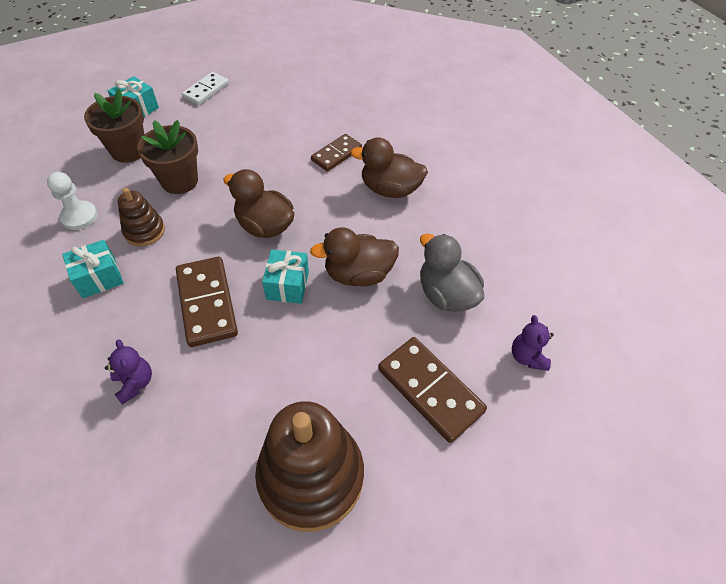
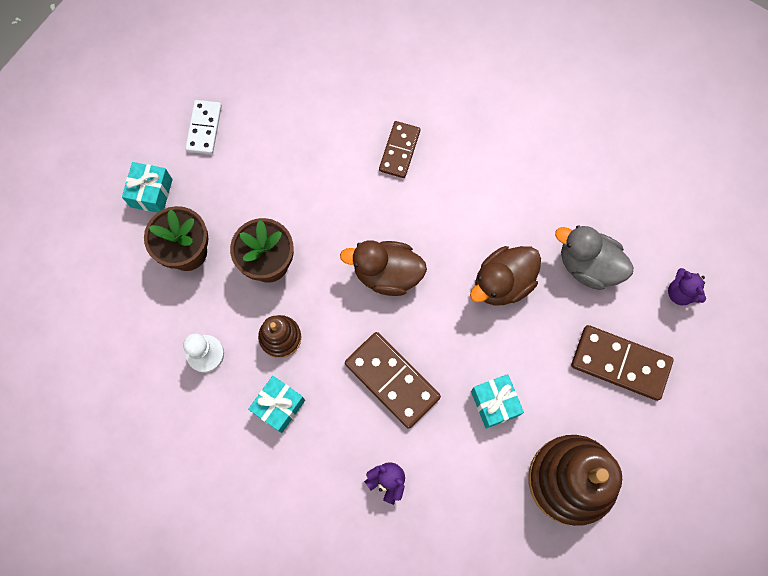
camera: 25 degrees left, 20 degrees up
(287, 285) = (449, 326): turquoise gift -> turquoise gift (494, 403)
(390, 189) = (476, 170): brown duck -> none

